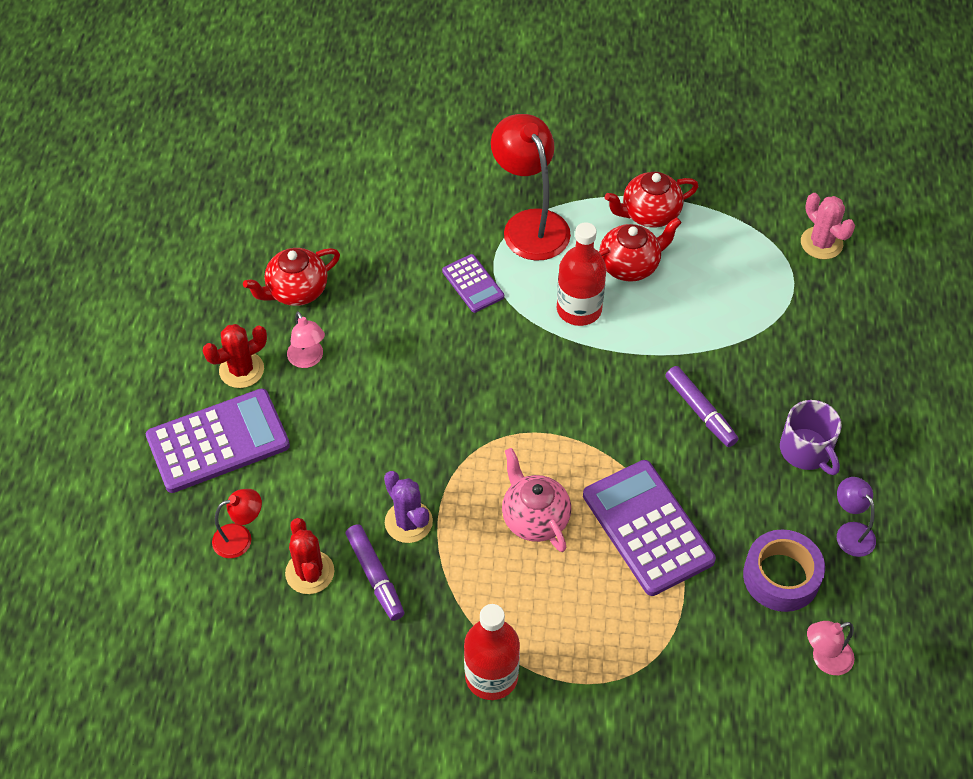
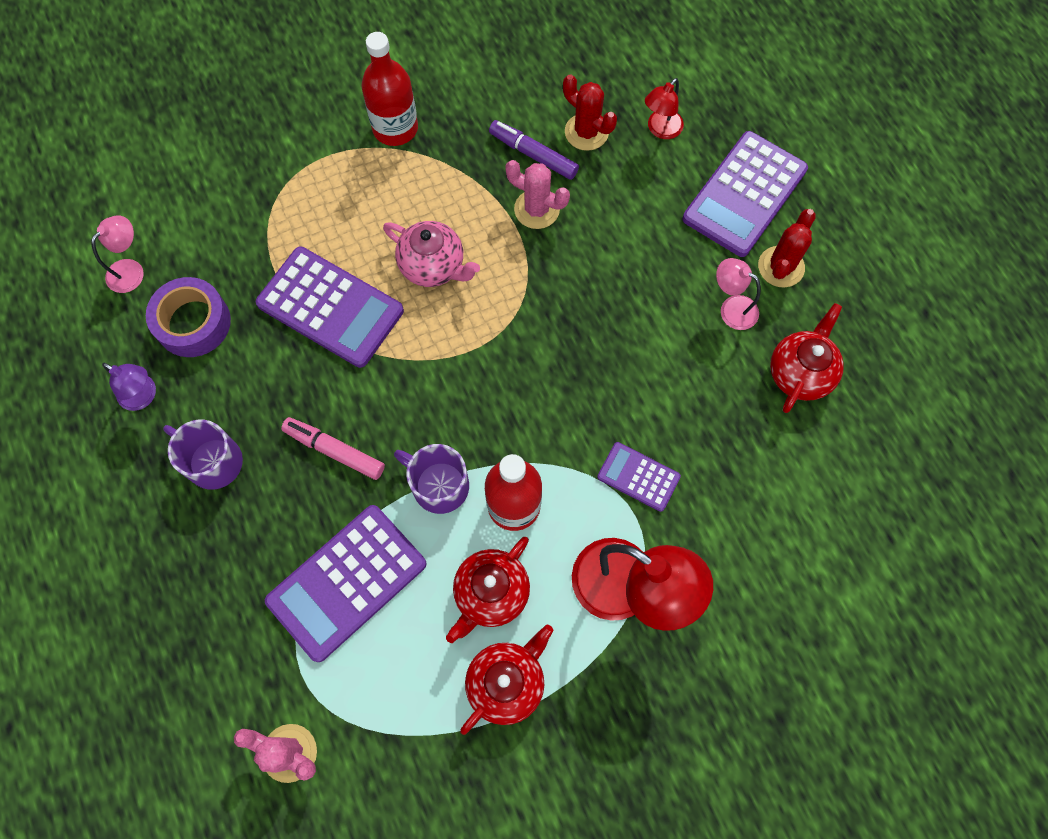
camera: 150 degrees right, 15 degrees up
(408, 522) = (536, 209): purple cactus -> pink cactus
(629, 348) = (439, 485): none -> purple mug
(700, 411) = (334, 450): purple marker -> pink marker
(734, 319) = (347, 582): none -> purple calculator

